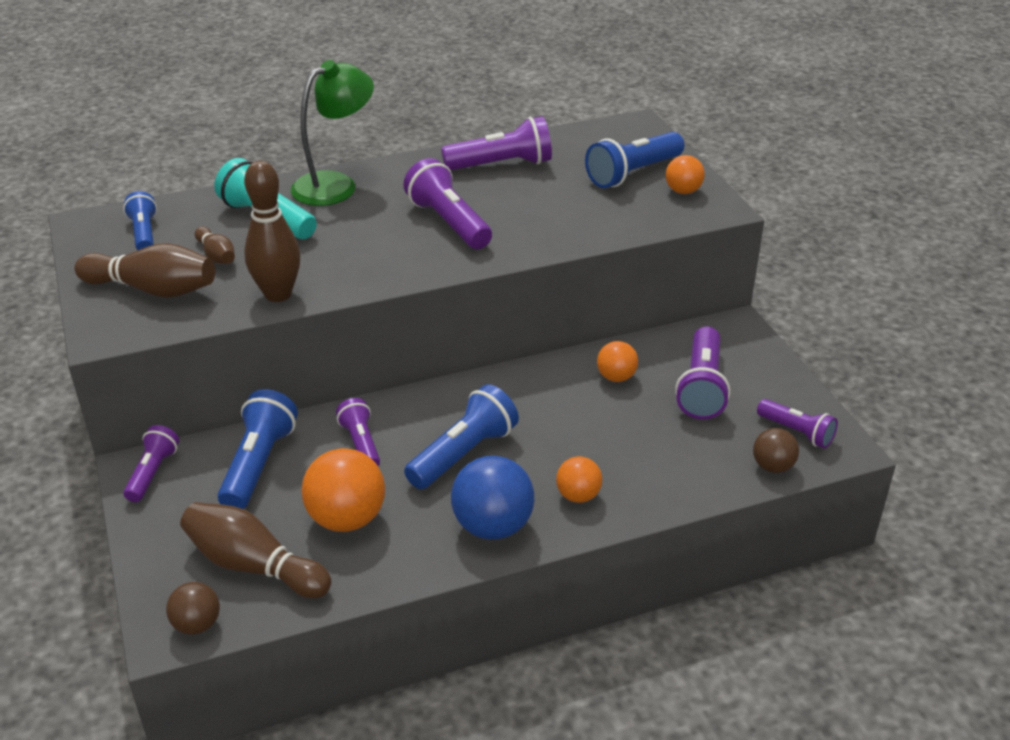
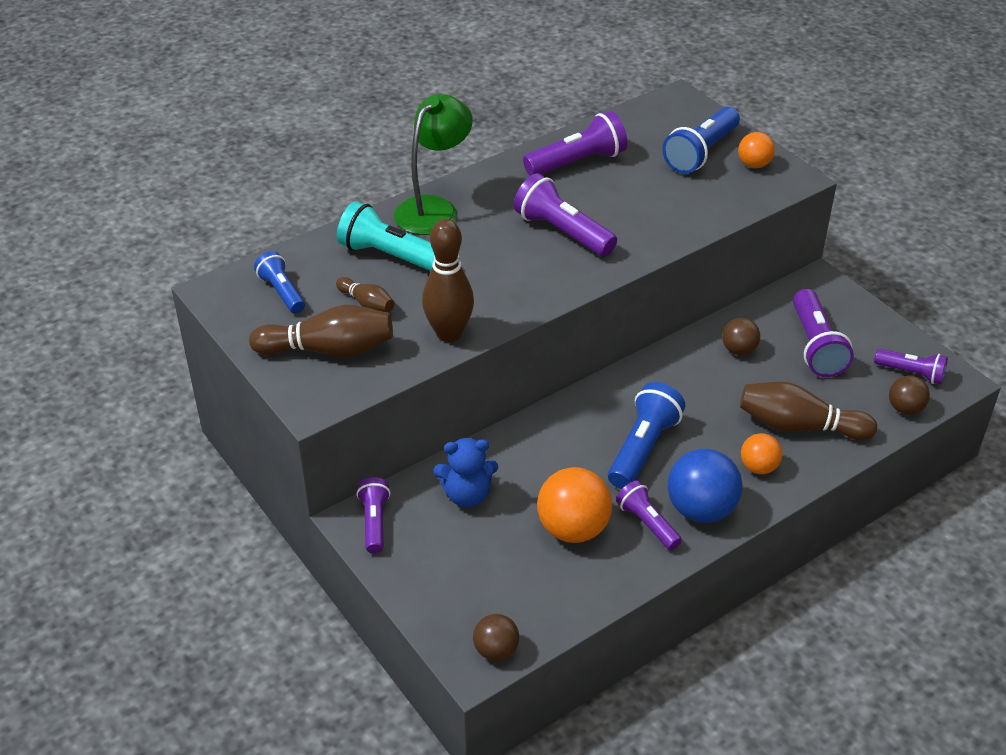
camera: 15 degrees left, 5 degrees up
(254, 566) = (515, 588): brown bowling pin -> brown bowling pin (799, 426)
(258, 464) = (467, 495): blue flashlight -> blue teddy bear
(361, 444) = (548, 457): purple flashlight -> purple flashlight (647, 523)
(616, 377) = (739, 350): orange ball -> brown ball

